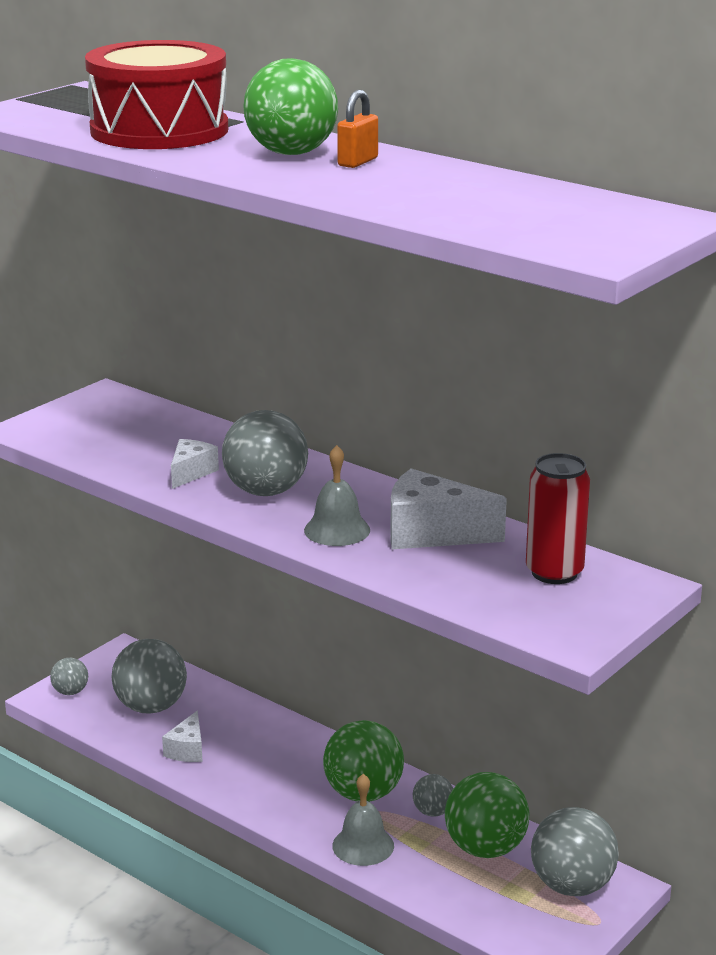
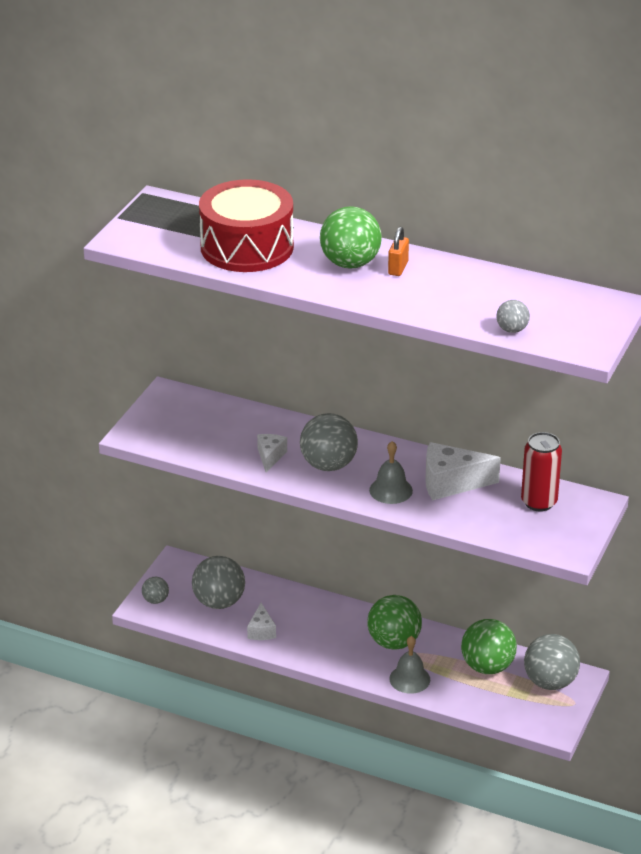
camera: 15 degrees left, 10 degrees up
(433, 812) = (444, 647): grey ball -> grey ball (512, 330)

